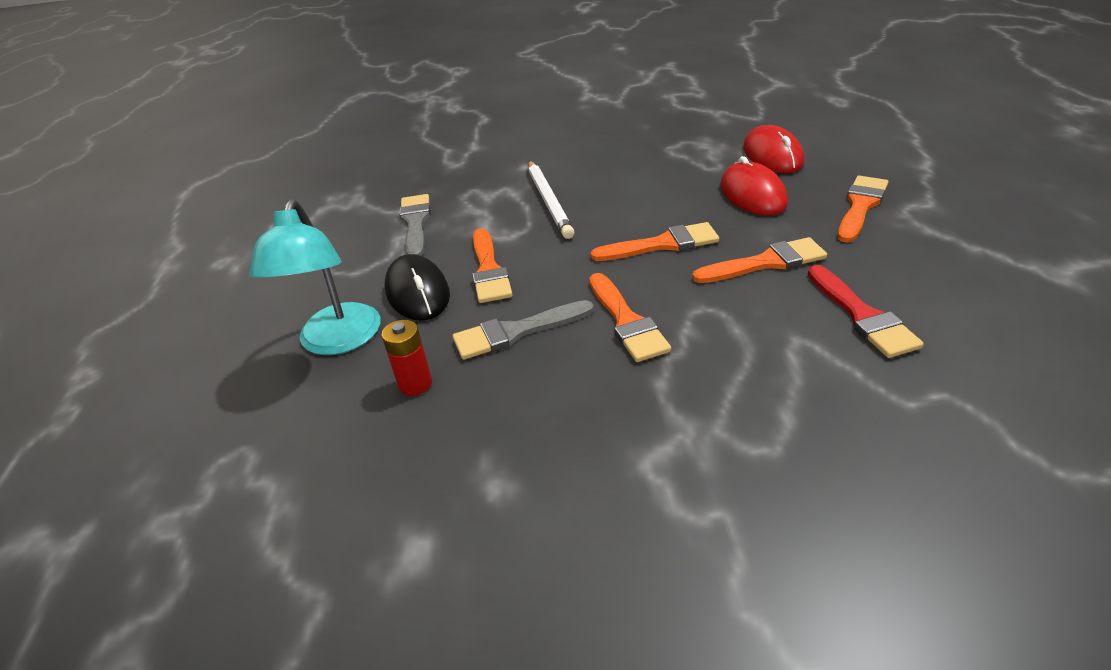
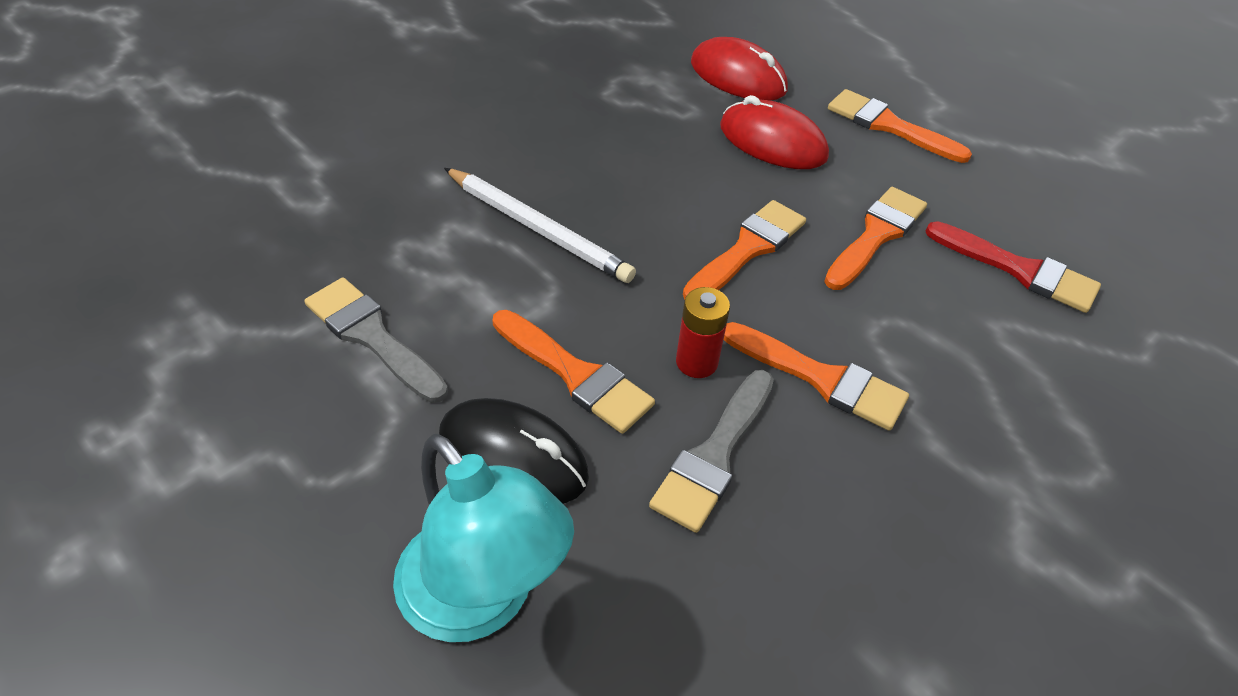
camera: 45 degrees left, 10 degrees up
(415, 384) = (674, 604): red battery -> red battery (696, 362)
(860, 206) = (889, 126): orange brush -> orange brush turned 45 degrees counterclockwise

